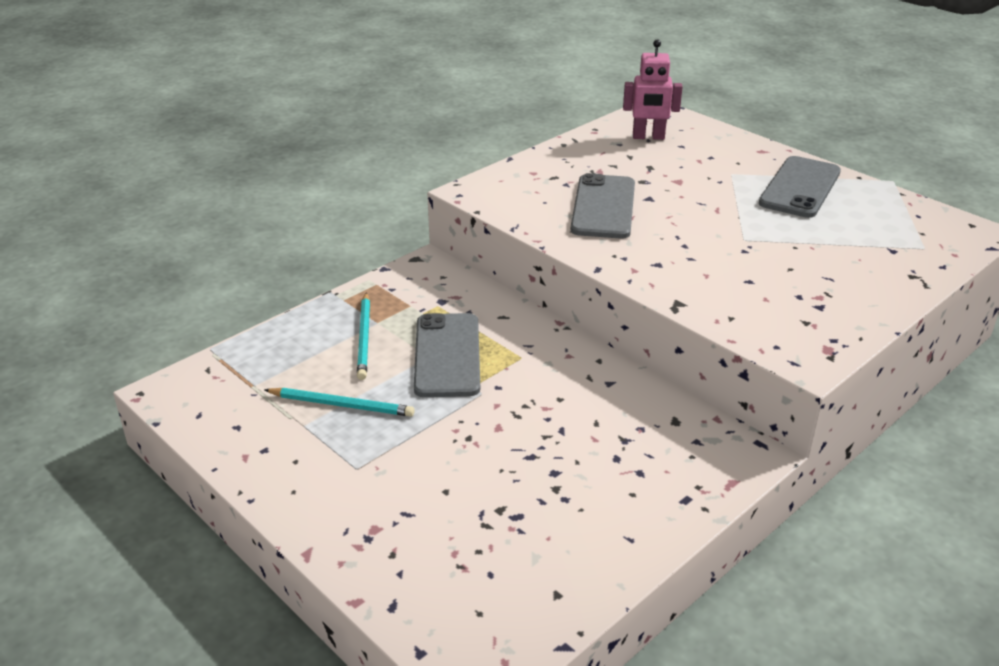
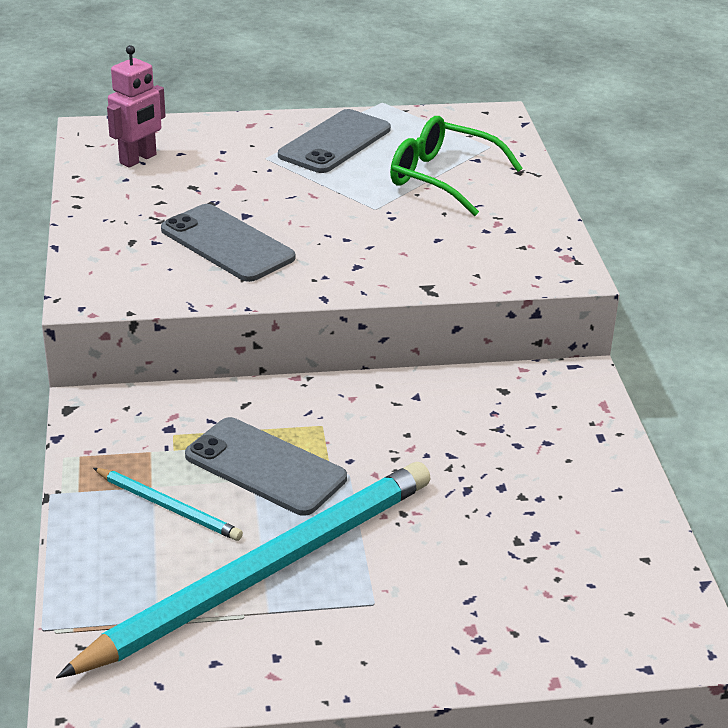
camera: 55 degrees left, 0 degrees up
(342, 405) = (264, 571): turquoise pencil -> turquoise pencil, size x2.33
(800, 188) = (335, 142): grey phone -> grey phone turned 60 degrees clockwise
(837, 247) = (443, 178): none -> green glasses

